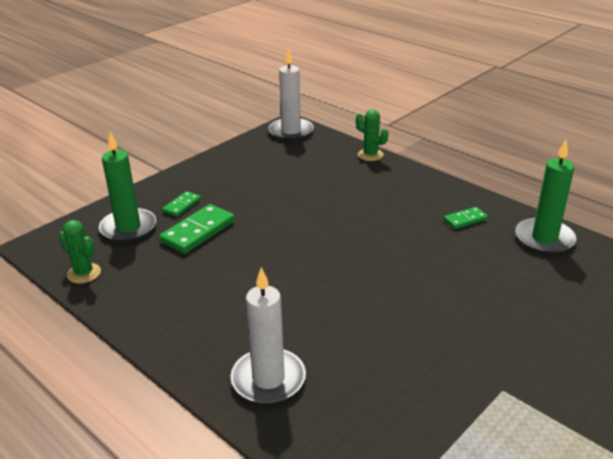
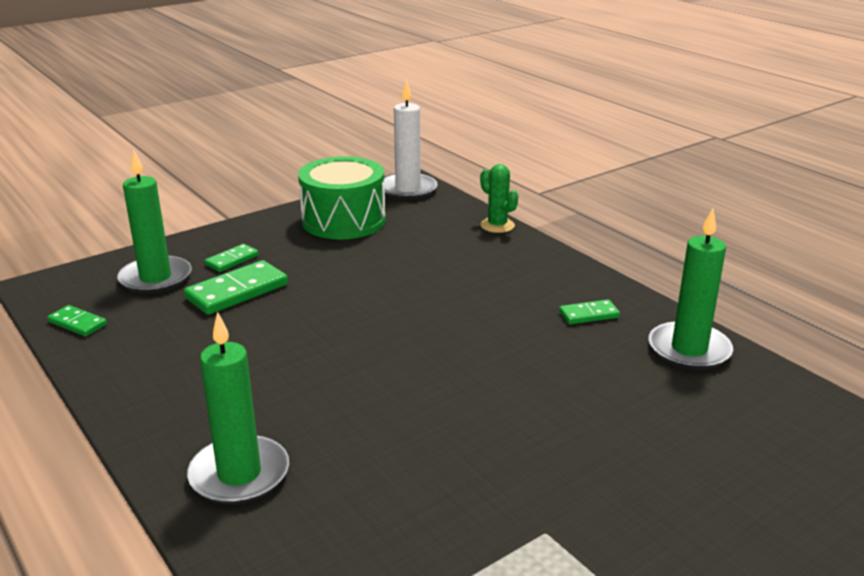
camera: 10 degrees right, 5 degrees down
(84, 273) = (77, 323): green cactus -> green domino
(253, 163) = (343, 221): none -> green drum
(268, 379) = (239, 474): white candle -> green candle

